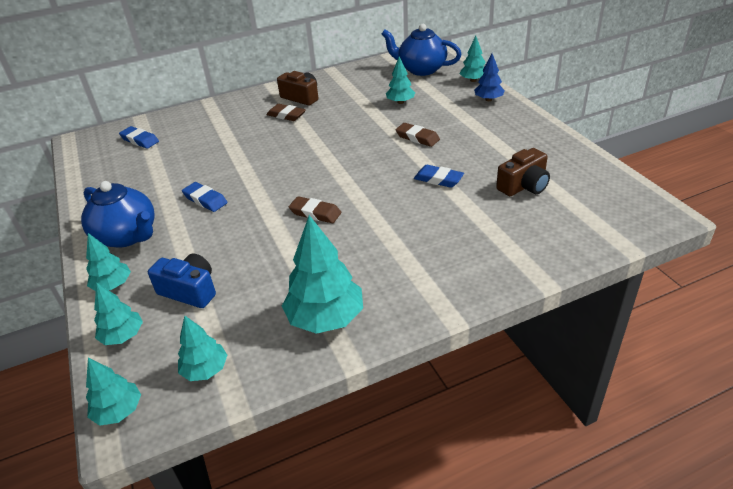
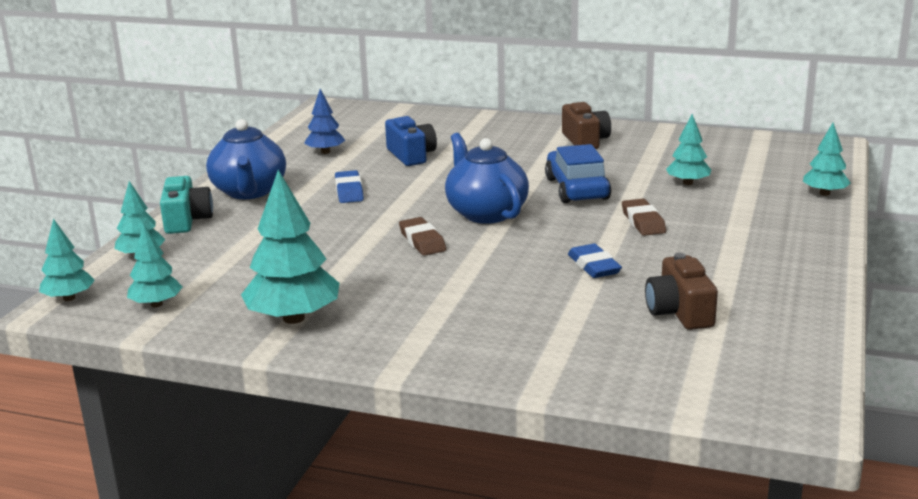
camera: 40 degrees right, 15 degrees down
(113, 285) = (186, 220): turquoise tree -> turquoise camera
(140, 140) = (374, 124): blue eraser -> none
(190, 291) = (230, 249): blue camera -> blue camera (411, 155)
(286, 115) = (540, 151): brown eraser -> none
(348, 132) = (577, 189): none -> blue car
(421, 69) = (777, 160): blue teapot -> blue teapot (486, 213)
(488, 99) = (805, 219): blue tree -> blue tree (325, 152)
(524, 186) = (679, 312): brown camera -> brown camera turned 75 degrees clockwise

